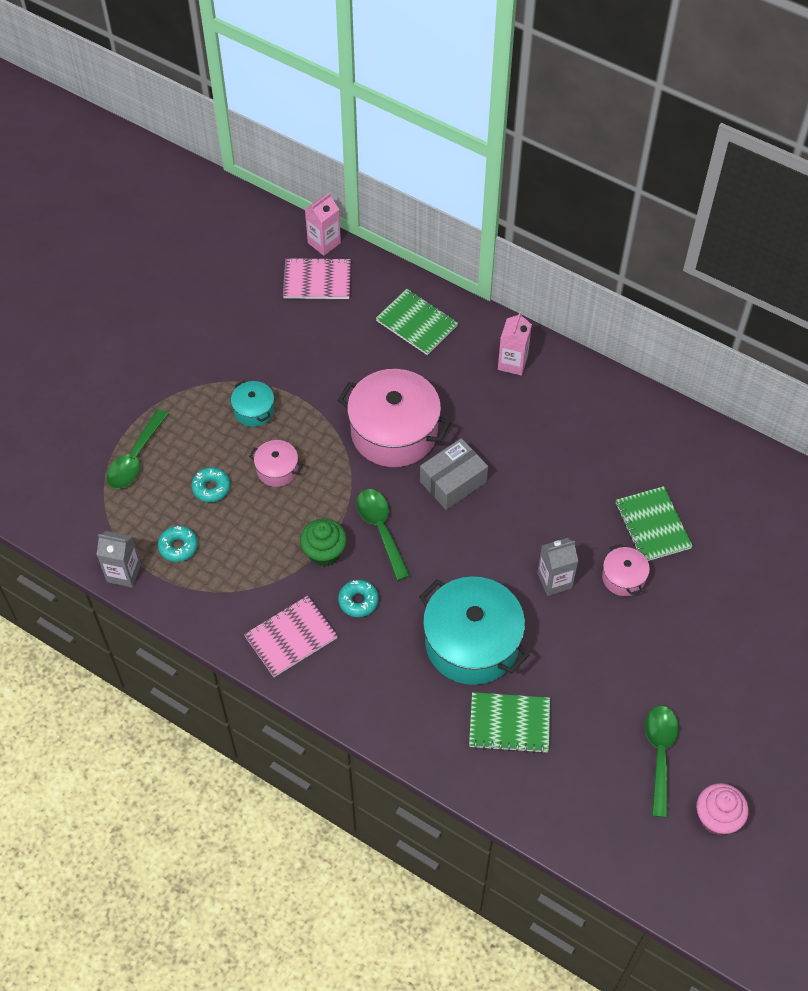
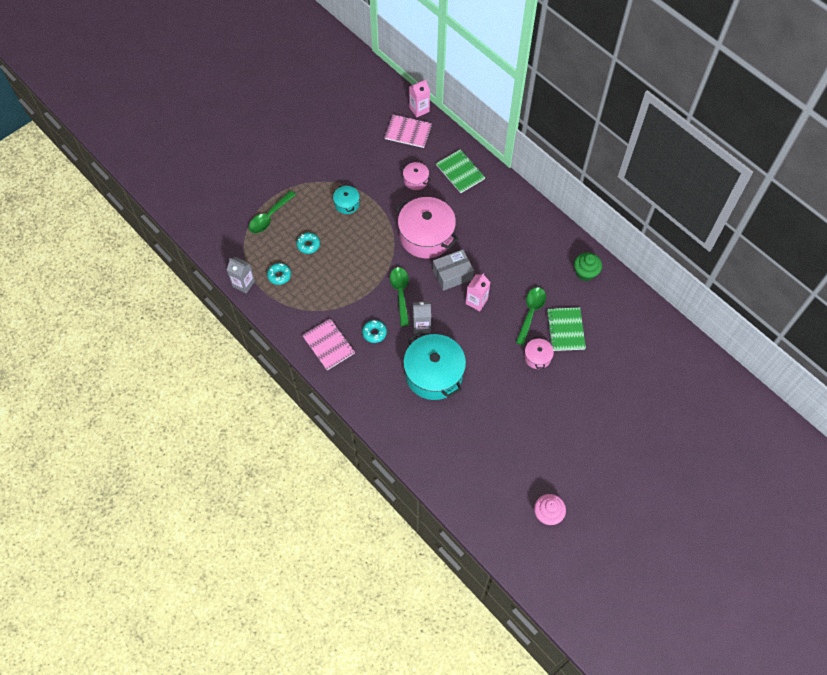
camera: 15 degrees right, 5 degrees up
(277, 469) = (350, 243): pink pot -> pink pot (415, 180)
(291, 637) = (328, 345): pink notebook -> pink notebook turned 75 degrees clockwise
(324, 552) = (363, 299): green cupcake -> green cupcake (585, 273)
(509, 724) = (441, 427): green notebook -> none
(512, 363) = (511, 209): pink carton -> pink carton (476, 301)
(554, 580) = (495, 349): grey carton -> grey carton (421, 325)
(660, 754) = (525, 468): green spoon -> green spoon (531, 313)

